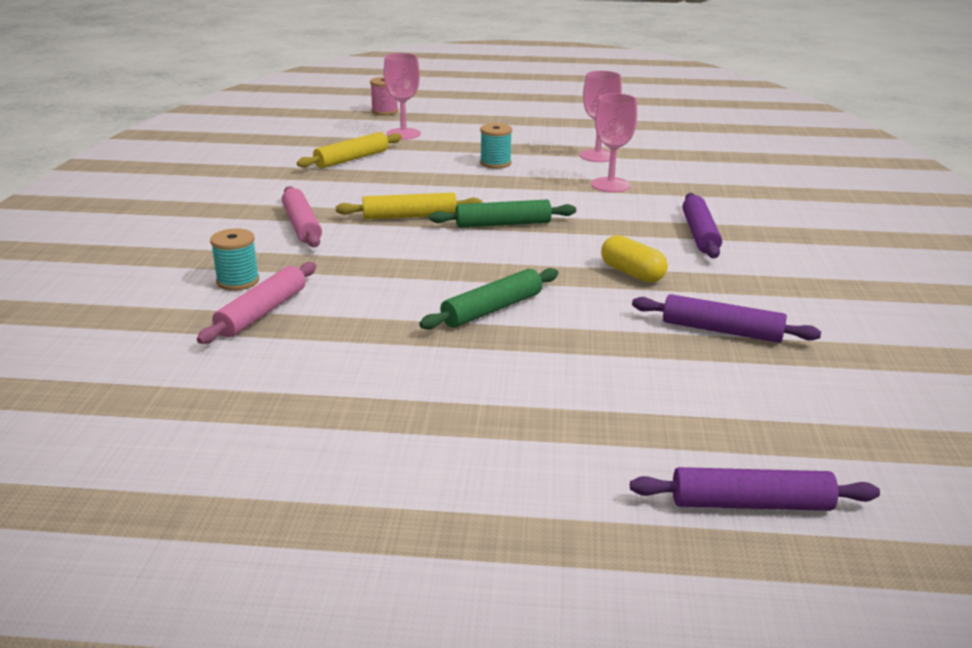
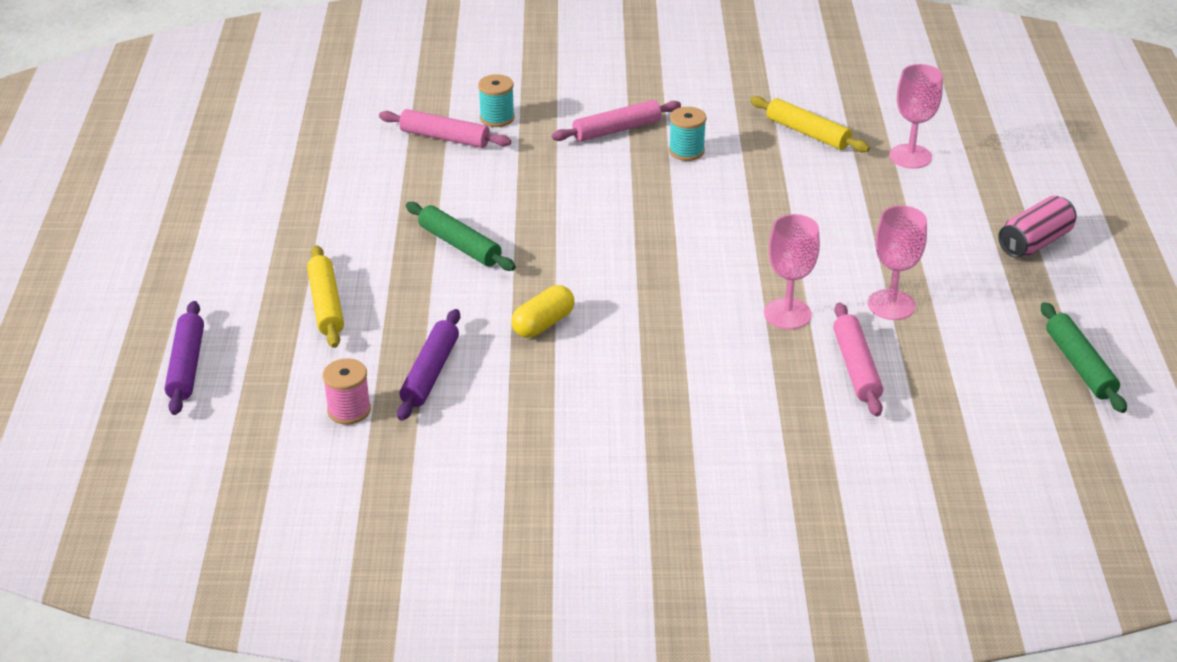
camera: 85 degrees right, 10 degrees up
(385, 111) = (994, 134): pink spool -> pink spool (349, 410)
(409, 216) = (654, 185): yellow rolling pin -> yellow rolling pin (326, 304)
(495, 163) = (831, 228): turquoise spool -> turquoise spool (686, 151)
(503, 224) = (648, 242): green rolling pin -> green rolling pin (1079, 365)
(524, 116) = (1034, 242): none -> pink can
(674, 171) = (856, 367): none -> pink rolling pin
(700, 234) = (652, 375): purple rolling pin -> none

